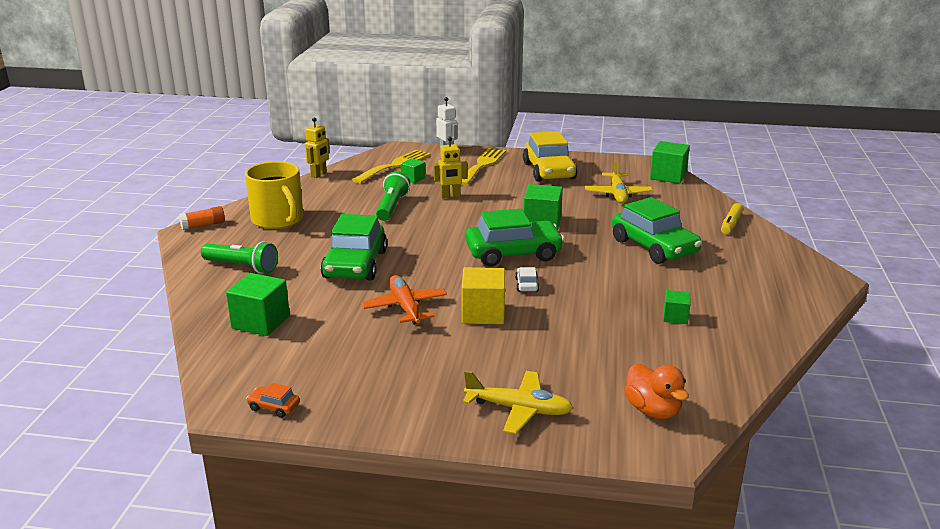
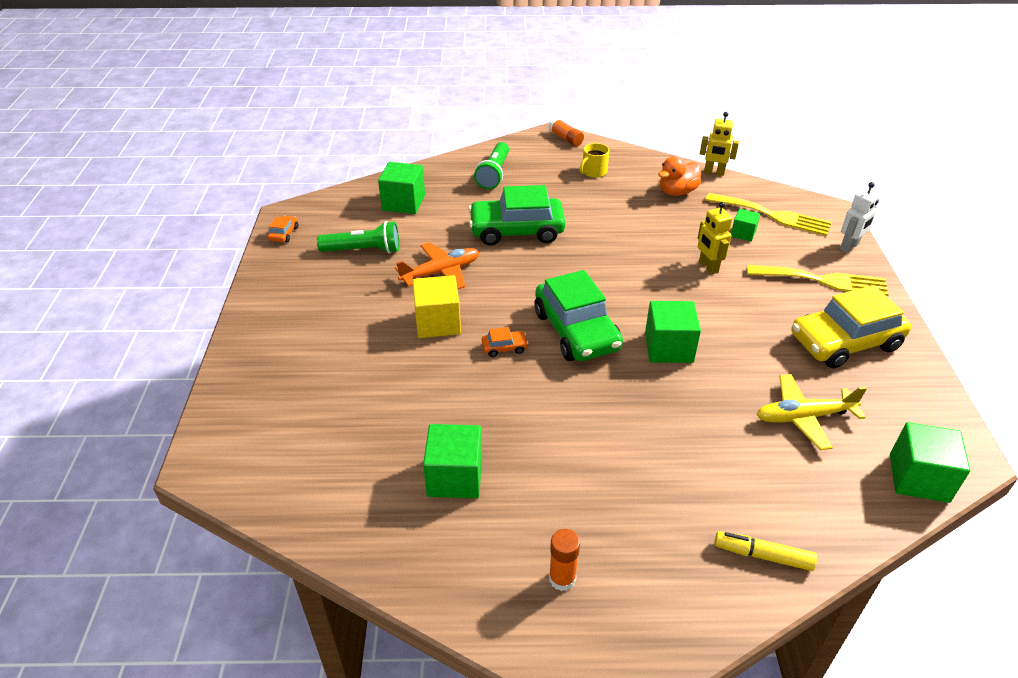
camera: 80 degrees right, 15 degrees up
(278, 220) = (593, 172): yellow mug -> yellow mug, size x0.49
(392, 207) = (657, 231): green flashlight -> green flashlight (363, 250)
(519, 409) = (274, 361): yellow plane -> none
(527, 285) = (504, 347): white car -> orange car
(653, 410) = (267, 455): orange duck -> orange duck (677, 192)
(654, 247) = (641, 458): green car -> none
(675, 317) = (455, 477): green cube -> green cube, size x1.76
(761, 285) = (562, 578): none -> orange glue stick

